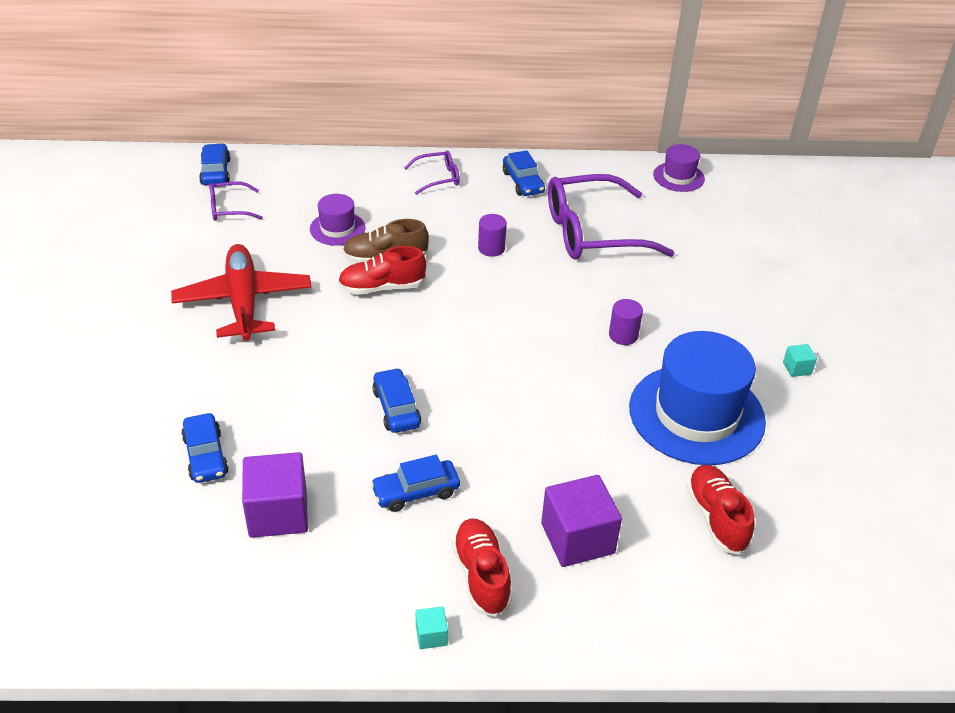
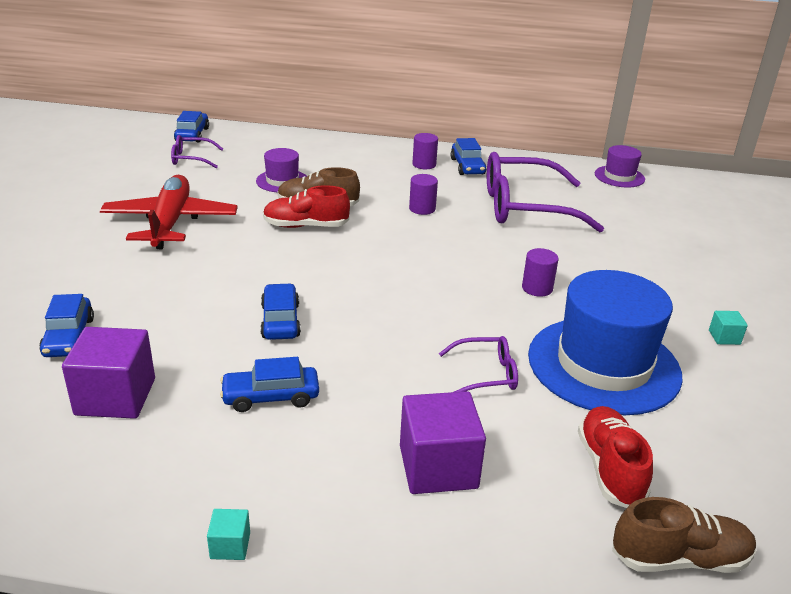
camera: 10 degrees right, 10 degrees down
(437, 178) = (389, 156): purple glasses -> purple glasses (485, 374)
(477, 185) = (424, 164): none -> purple cylinder
(481, 575) = (313, 489): red shoe -> none
(779, 589) = (679, 558): none -> brown shoe

